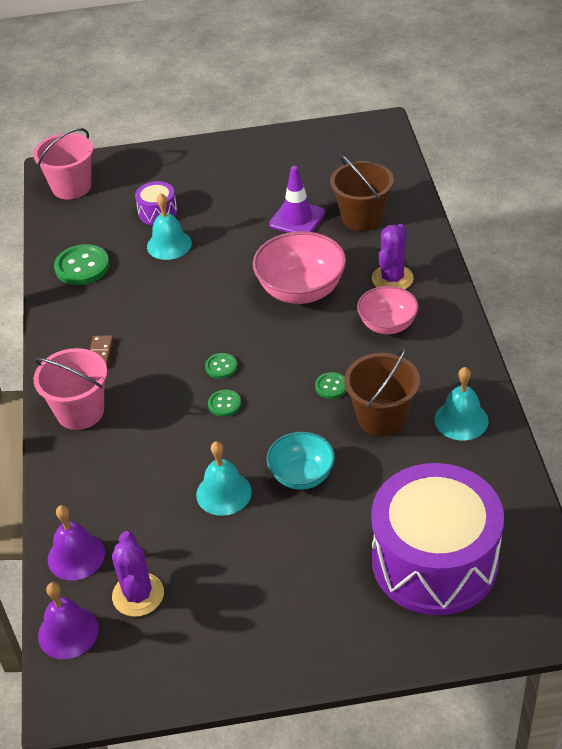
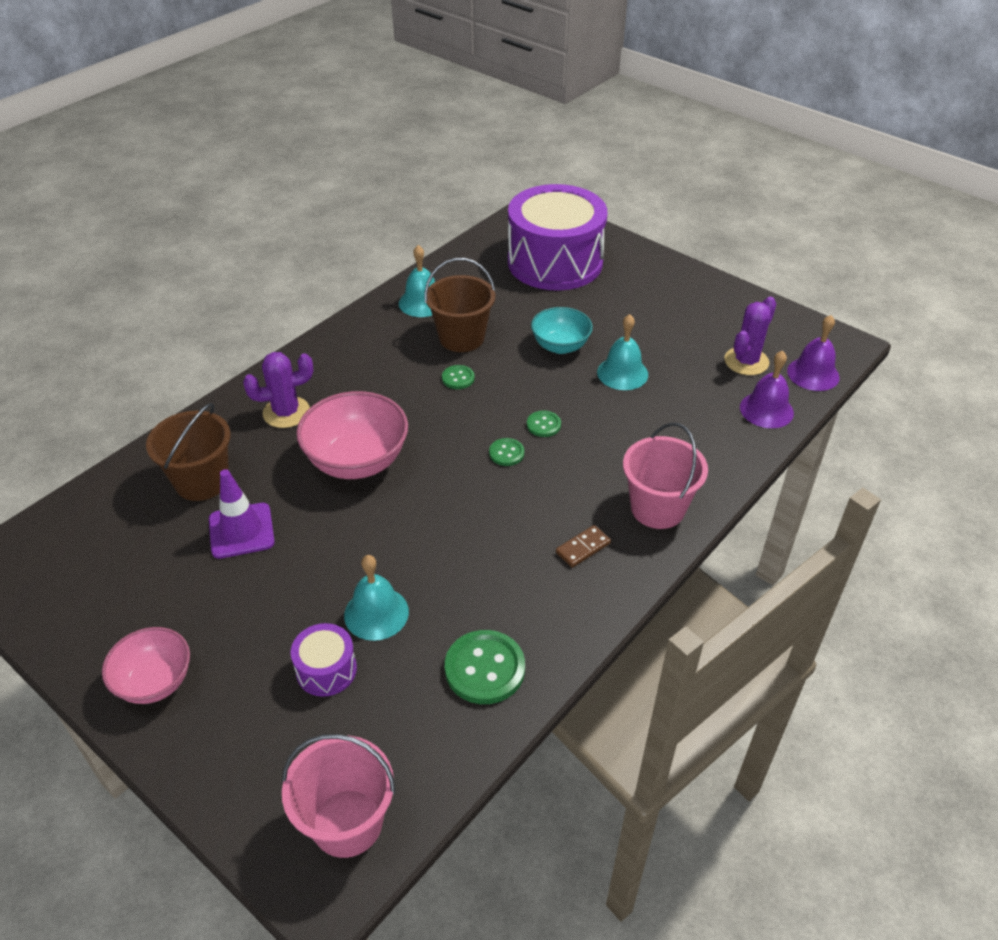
camera: 135 degrees left, 0 degrees up
(387, 325) = (353, 385): pink bowl -> pink bowl (155, 682)

